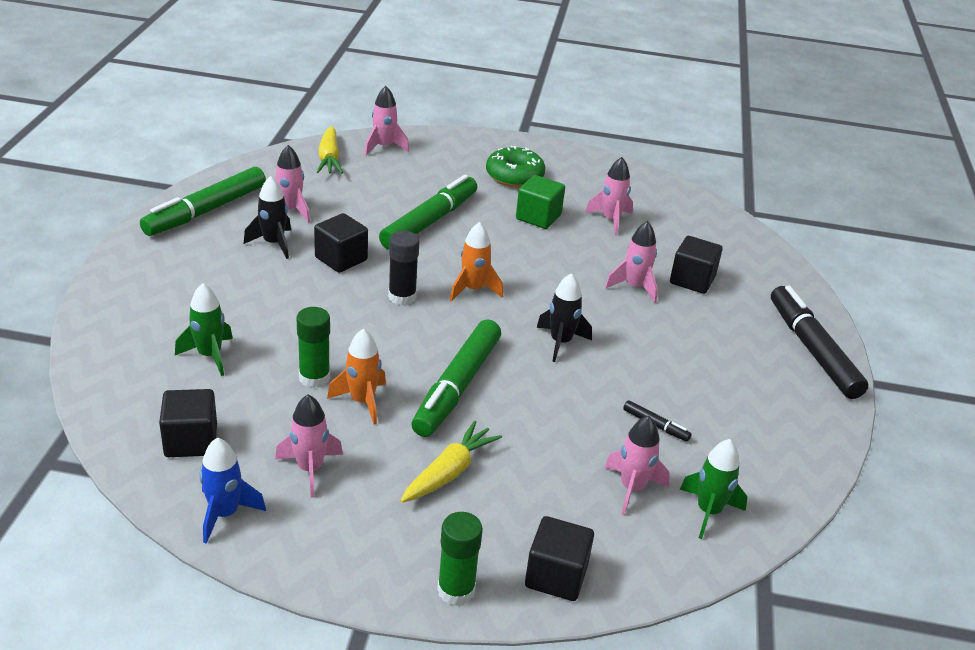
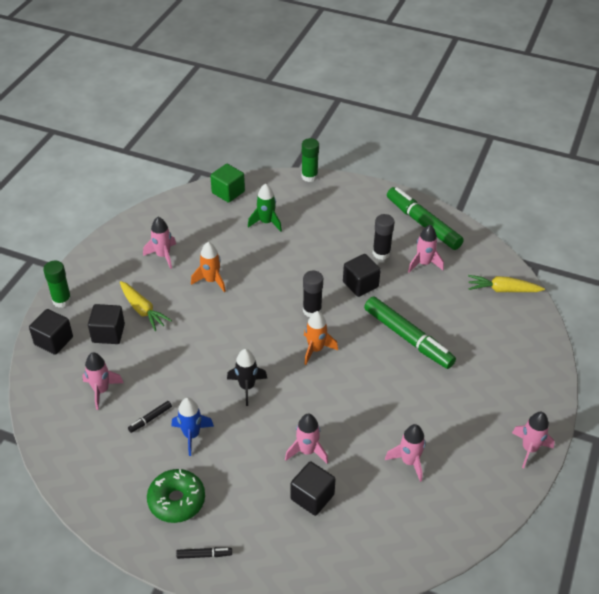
camera: 105 degrees right, 10 degrees up
(191, 441) = (197, 215): black cube -> black cube (108, 333)
(225, 514) = (142, 225): blue rocket -> blue rocket (191, 435)
(273, 243) = (381, 253): black rocket -> black glue stick
(314, 378) = (237, 262): green glue stick -> green glue stick (309, 176)
(384, 147) = (526, 325): pink rocket -> pink rocket (529, 449)
(457, 387) = (213, 324): green marker -> none
(514, 176) = (483, 406): green donut -> green donut (176, 501)
(538, 217) = (414, 409): green cube -> green cube (228, 192)
(708, 511) = (69, 424): green rocket -> none
(812, 350) = (204, 555): black marker -> black marker, size x0.42

